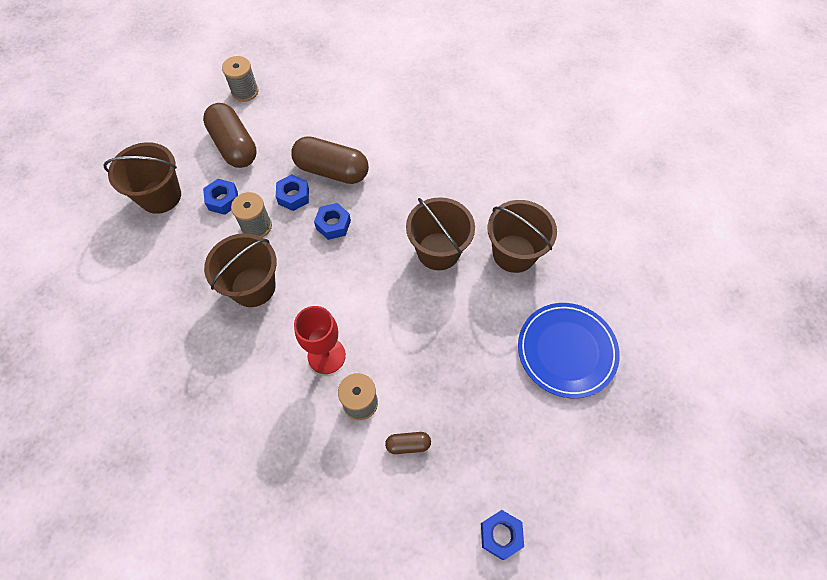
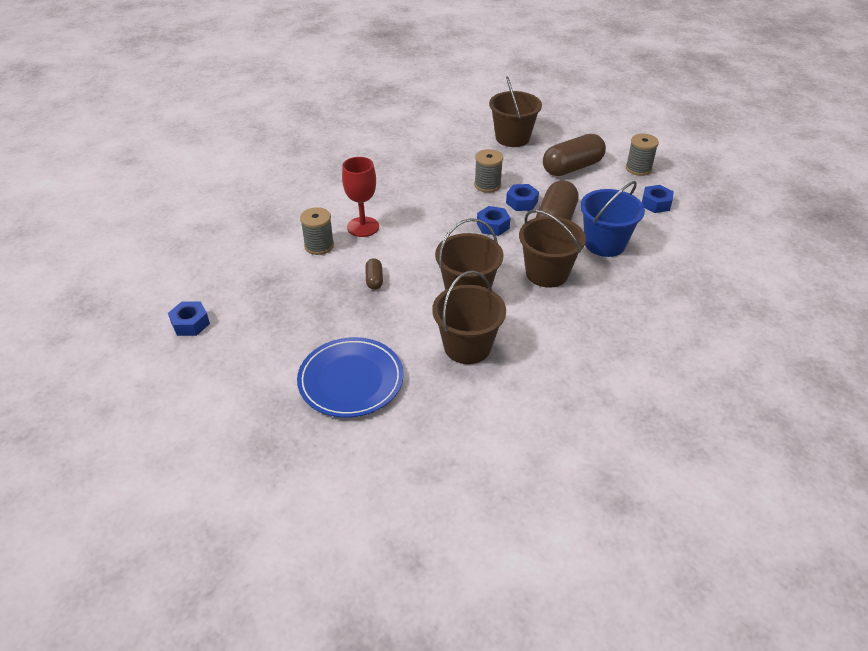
camera: 90 degrees right, 20 degrees down
(223, 200) = (512, 167): blue nut -> blue nut (656, 204)
(253, 287) = (428, 187): brown bucket -> brown bucket (547, 273)
(368, 135) = (604, 244): none -> blue bucket
(408, 444) = (278, 272): brown capsule -> brown capsule (374, 280)

